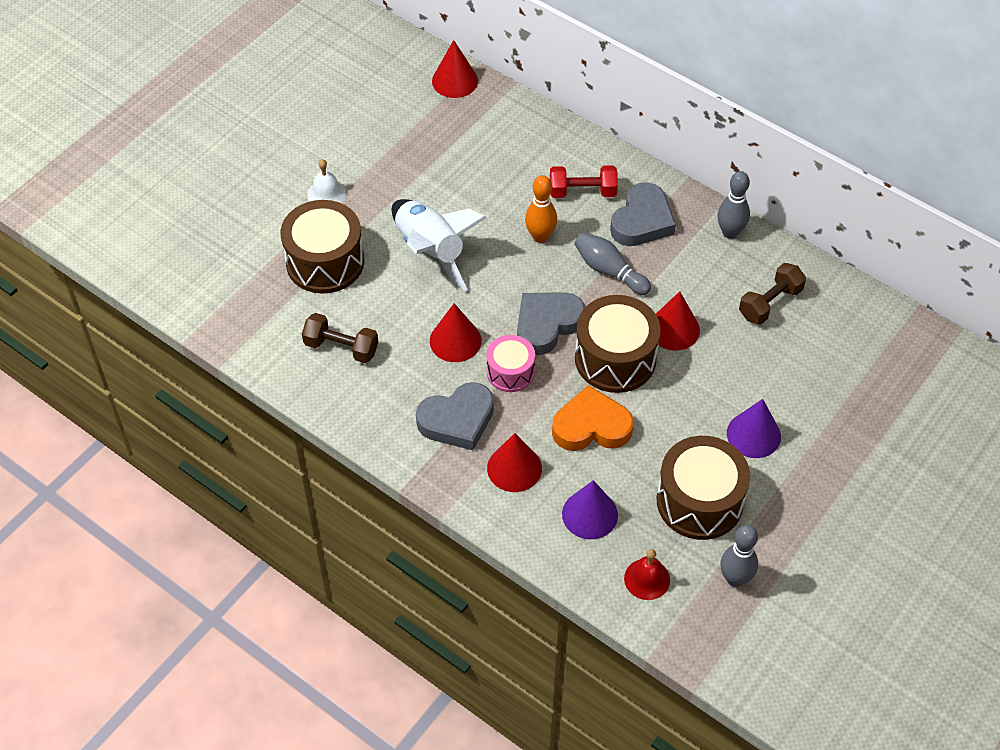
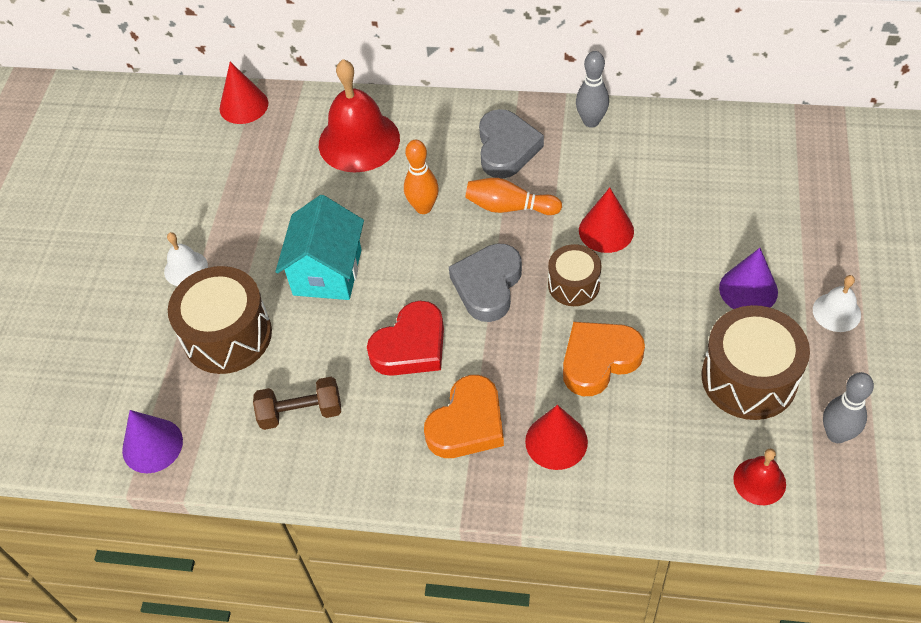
camera: 25 degrees left, 0 degrees up
(430, 251) = (327, 272): white rocket -> turquoise house
(455, 340) = (411, 346): red cone -> red heart
(457, 420) = (467, 424): grey heart -> orange heart
(510, 372) = (485, 348): pink drum -> none
(526, 156) = (359, 141): none -> red bell
(582, 192) = (434, 149): red dumbbell -> none
(590, 514) = (660, 447): purple cone -> purple cone (152, 445)
(609, 271) = (509, 207): grey bowling pin -> orange bowling pin
(615, 358) = (574, 285): brown drum -> brown drum, size x0.59
(770, 303) = (671, 165): brown dumbbell -> none
(812, 489) = (836, 312): none -> white bell

